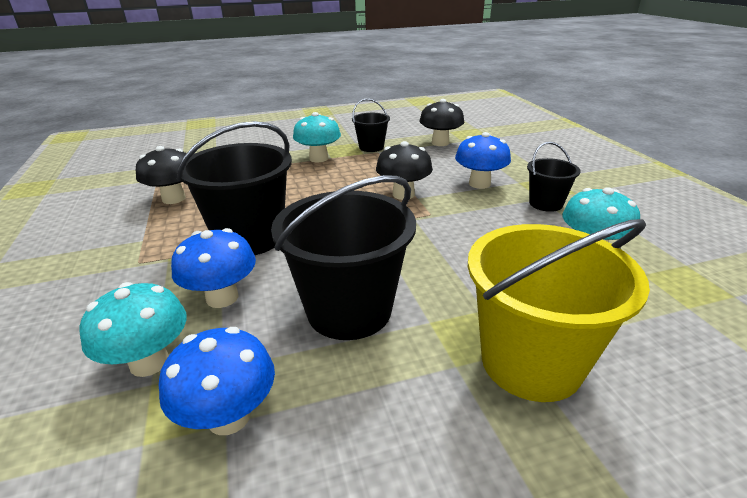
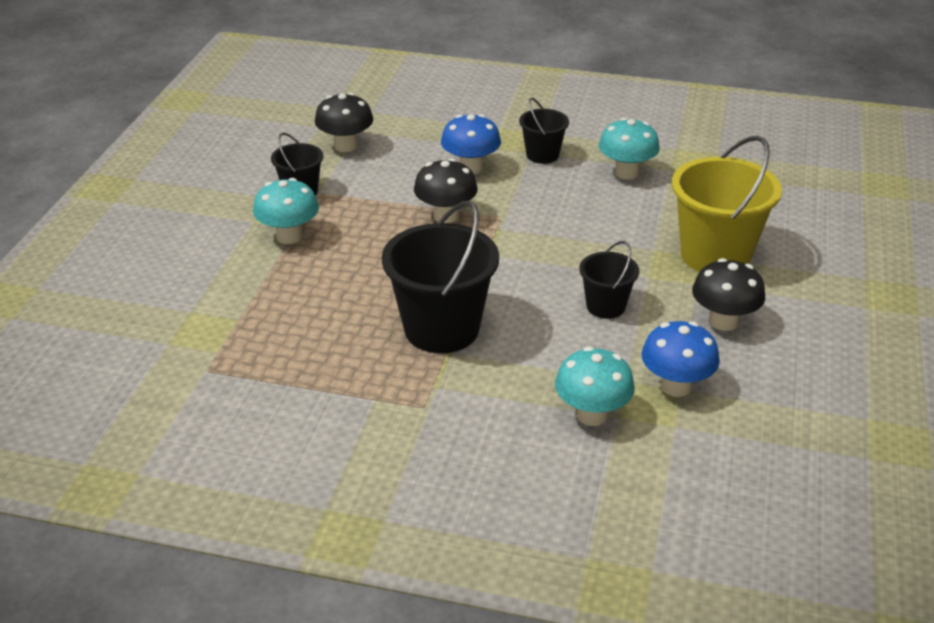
camera: 60 degrees left, 5 degrees up
(174, 199) = (286, 364): black mushroom -> black mushroom (723, 321)
(222, 297) = (534, 365): blue mushroom -> none
(349, 310) = (606, 306): black bucket -> black bucket, size x0.53

